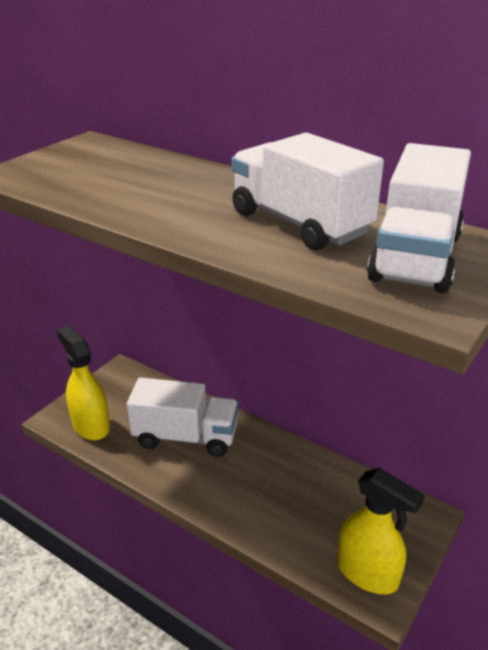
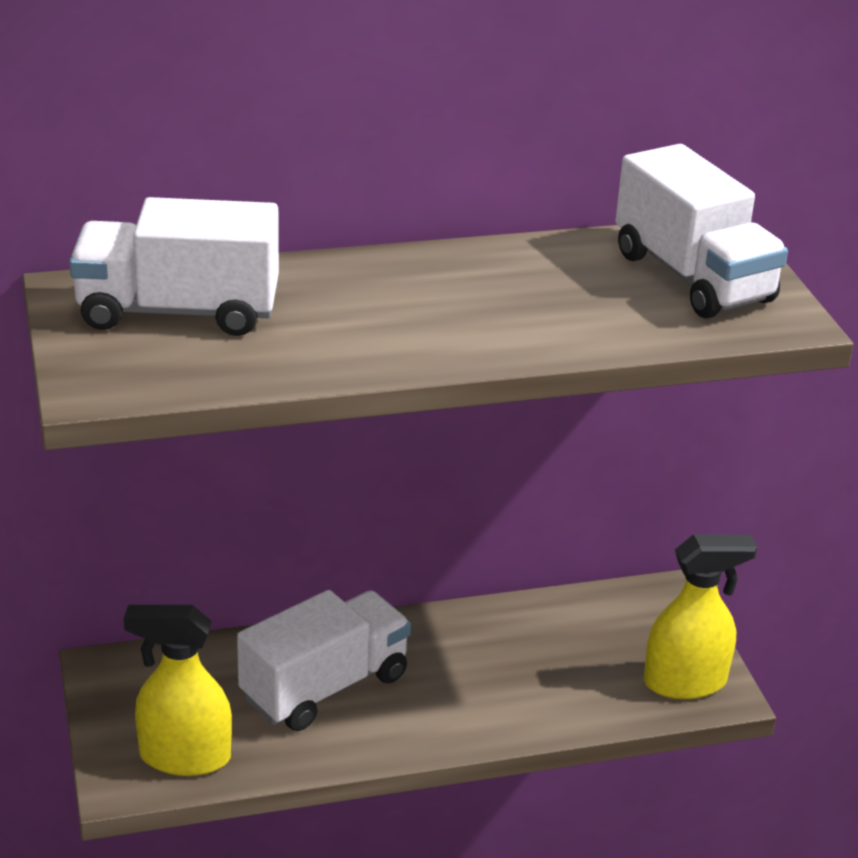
camera: 50 degrees left, 0 degrees up
(299, 223) = (543, 289): white truck -> white truck (178, 312)

